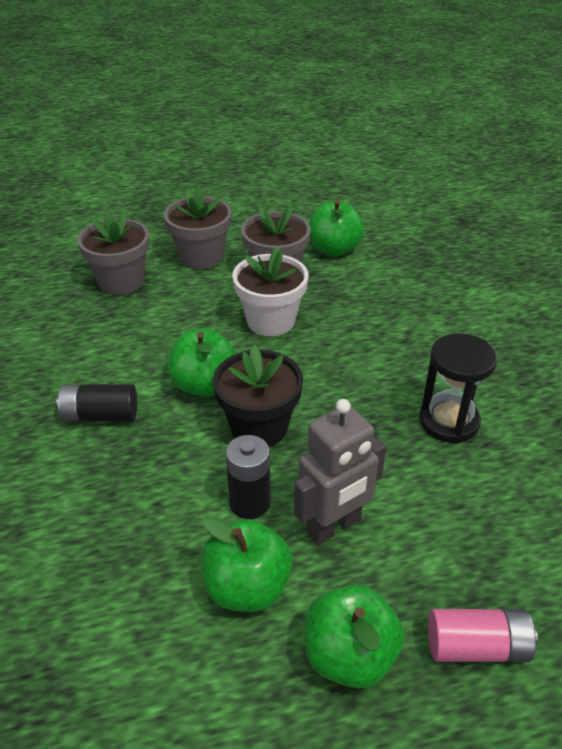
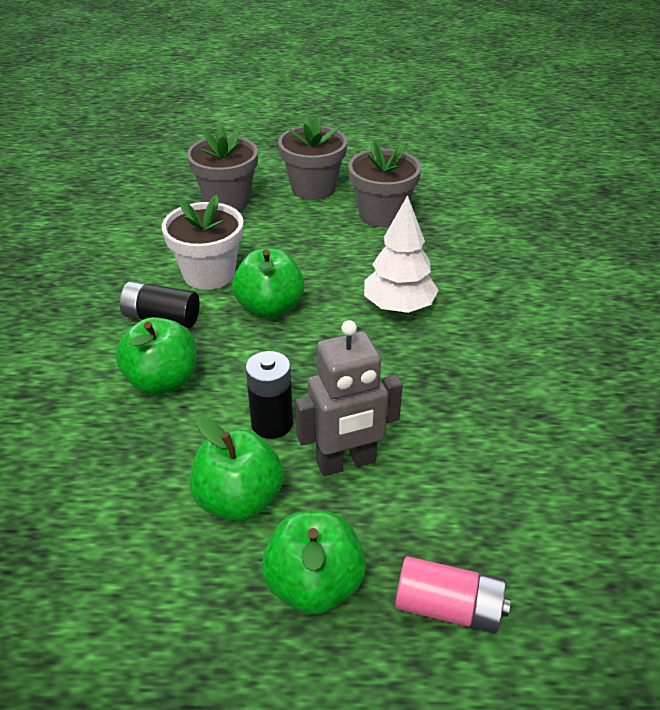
camera: 15 degrees right, 0 degrees up
(259, 427) = (308, 356): black flower pot -> none
(271, 321) = (359, 258): white flower pot -> white flower pot (209, 274)
(325, 363) = (398, 307): none -> white tree
(334, 249) = (452, 199): green apple -> green apple (162, 381)
(449, 421) = (507, 386): black hourglass -> none

